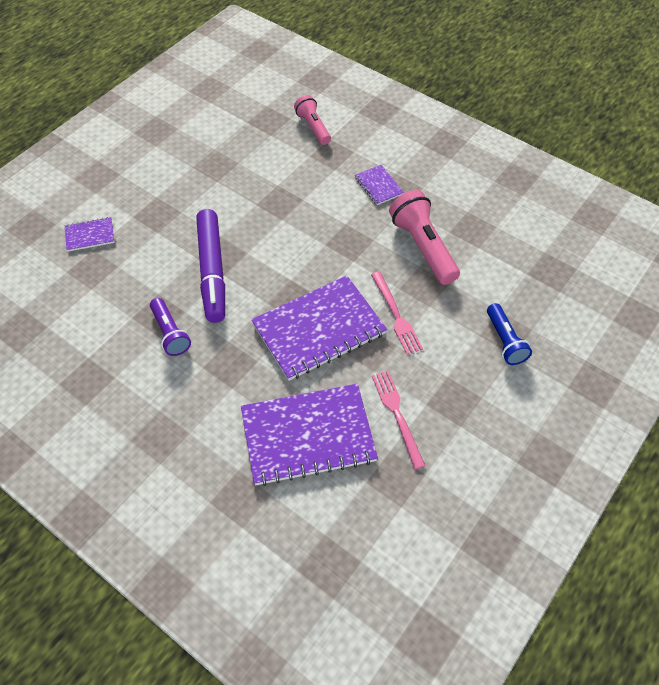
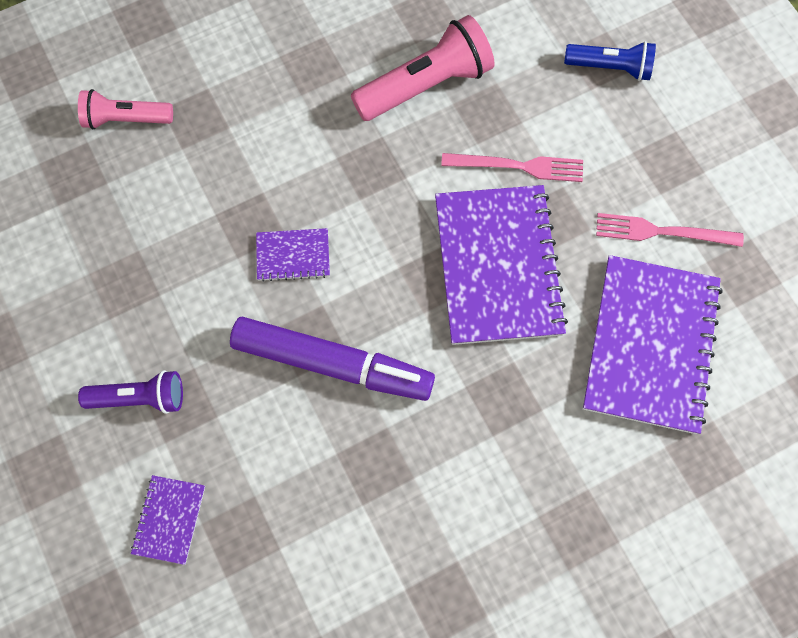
camera: 65 degrees left, 15 degrees up
(170, 333) = (416, 459): purple flashlight -> purple flashlight (140, 397)
(378, 186) = (291, 87): purple notebook -> purple notebook (293, 255)
(423, 247) = (425, 85): pink flashlight -> pink flashlight turned 150 degrees clockwise

